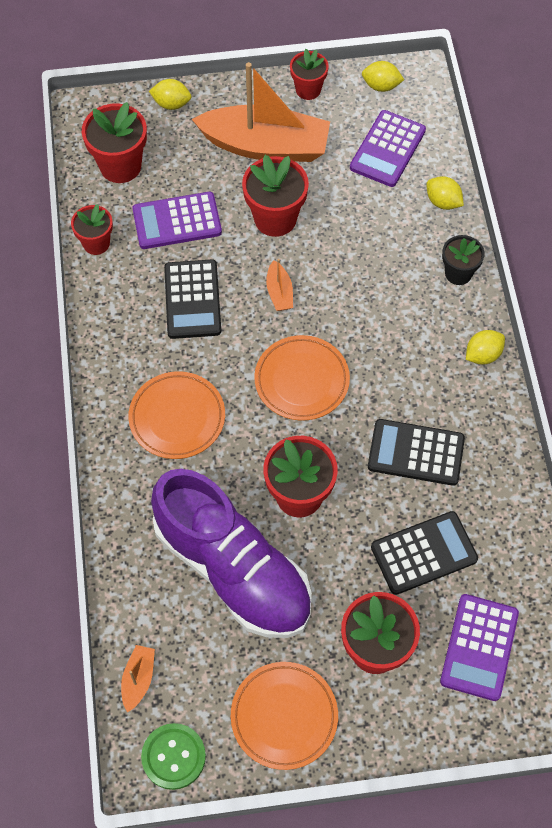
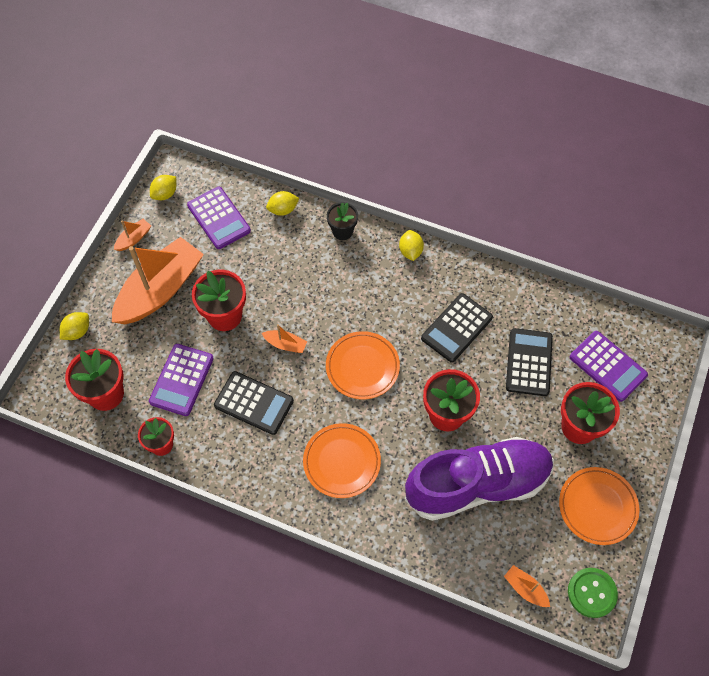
camera: 60 degrees left, 0 degrees up
(308, 90) = (134, 239): red flower pot -> orange boat

